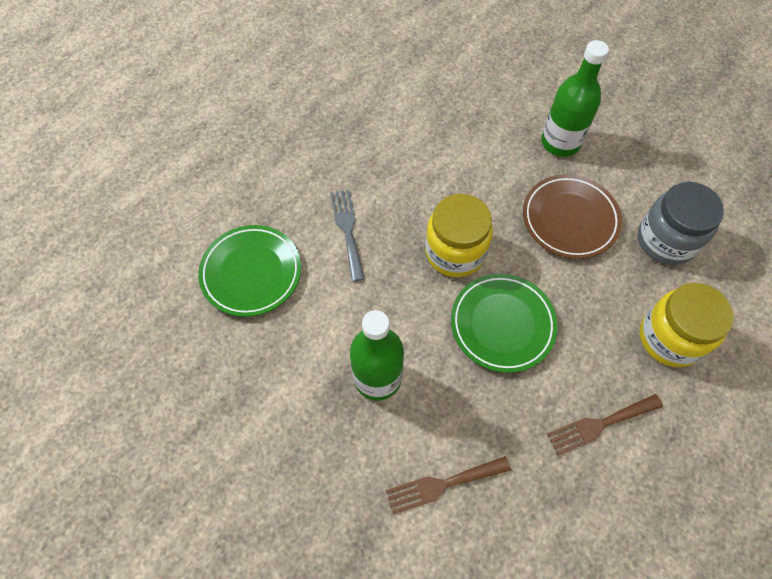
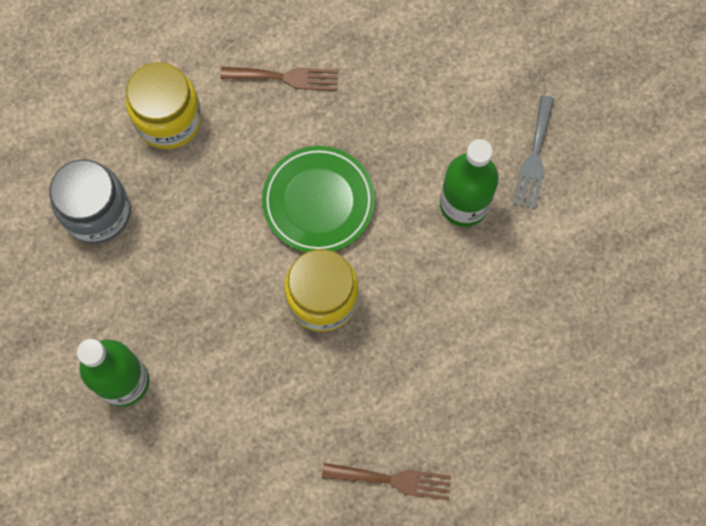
camera: 155 degrees left, 10 degrees up
(251, 273) = (548, 371): green plate -> none
(347, 230) = (424, 377): grey fork -> grey fork (534, 157)
(442, 484) = (449, 91): brown fork -> brown fork (393, 480)
(569, 219) = (179, 281): brown plate -> none

